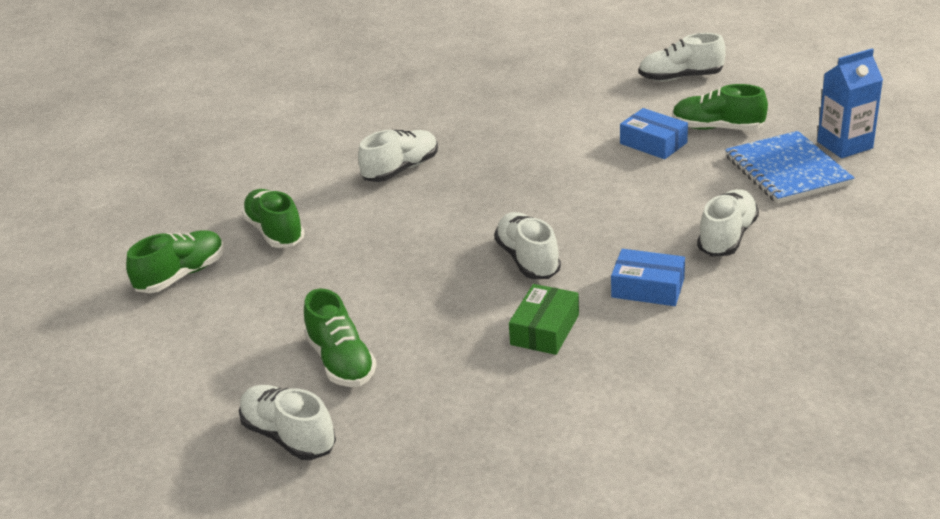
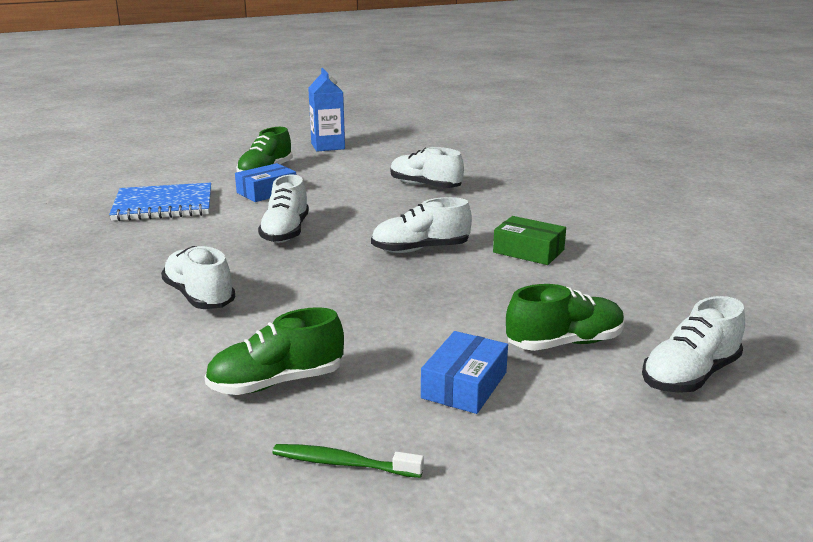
camera: 85 degrees left, 10 degrees down
(181, 275) = (342, 463): green shoe -> green toothbrush
(648, 288) = (481, 214): blue box -> blue box (464, 385)
(680, 77) = (166, 173): white shoe -> white shoe (285, 232)
(787, 170) = (348, 162): blue notebook -> blue notebook (163, 205)

